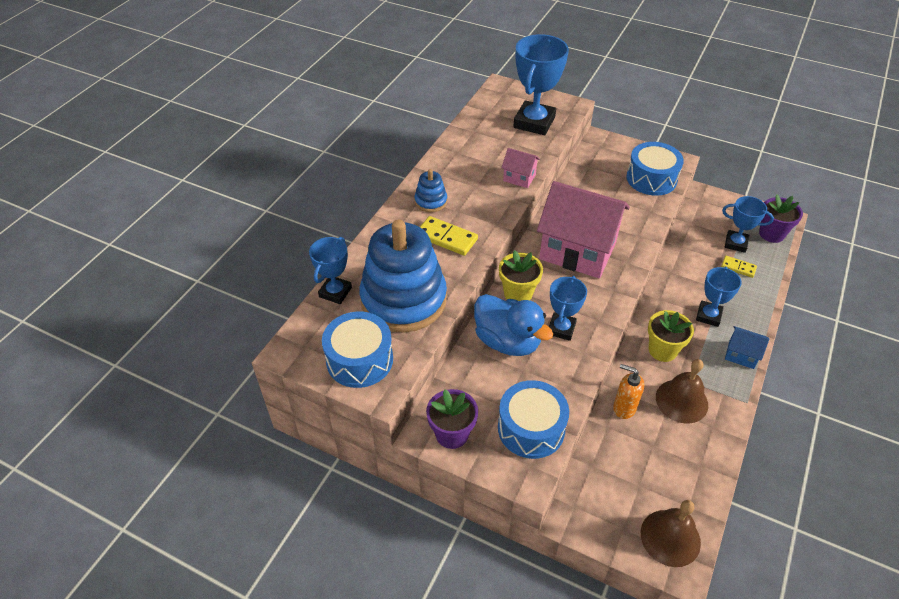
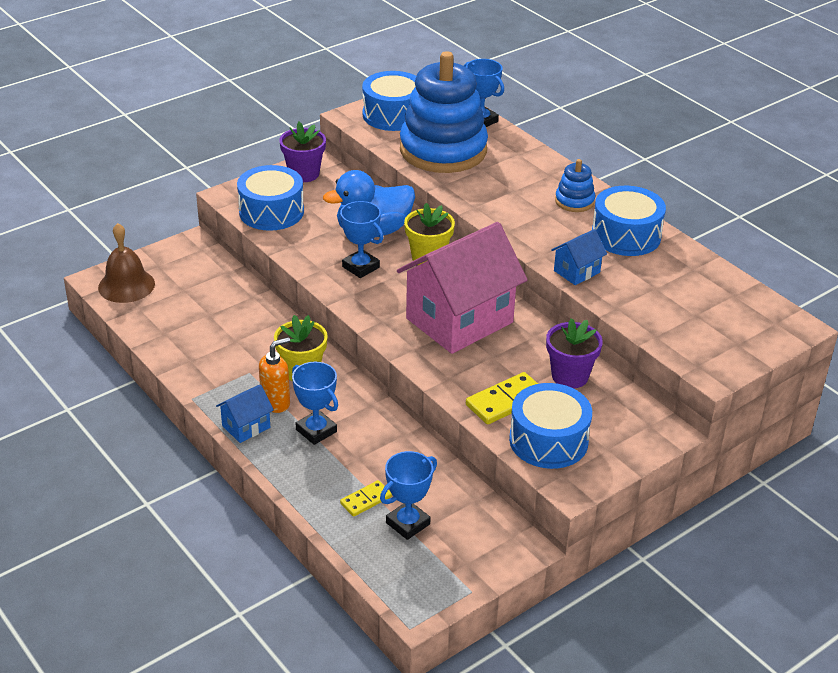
camera: 115 degrees right, 10 degrees down
(446, 238) = (509, 194): yellow domino -> yellow domino (506, 401)
(457, 167) = (626, 235): none -> blue drum
(519, 178) = (576, 271): pink house -> blue house
(534, 122) = (687, 323): blue trophy -> none
(624, 408) = (261, 314): orange soap dispenser -> orange soap dispenser (276, 403)
(681, 401) = (235, 354): brown bell -> none
(771, 234) = (399, 574): purple flower pot -> purple flower pot (570, 376)

